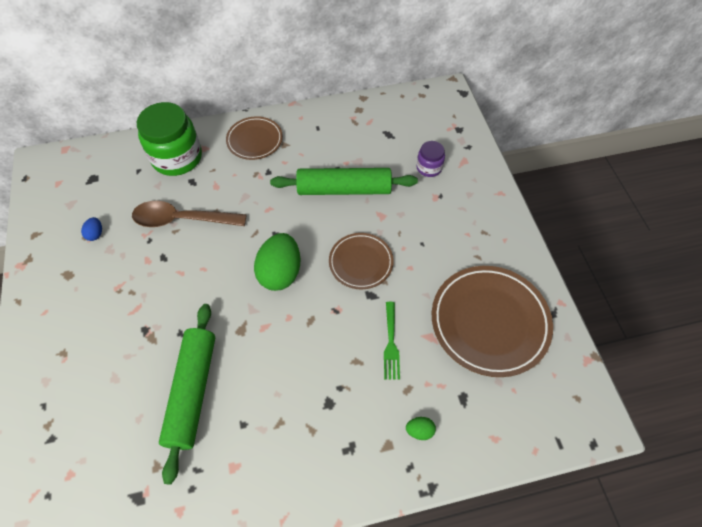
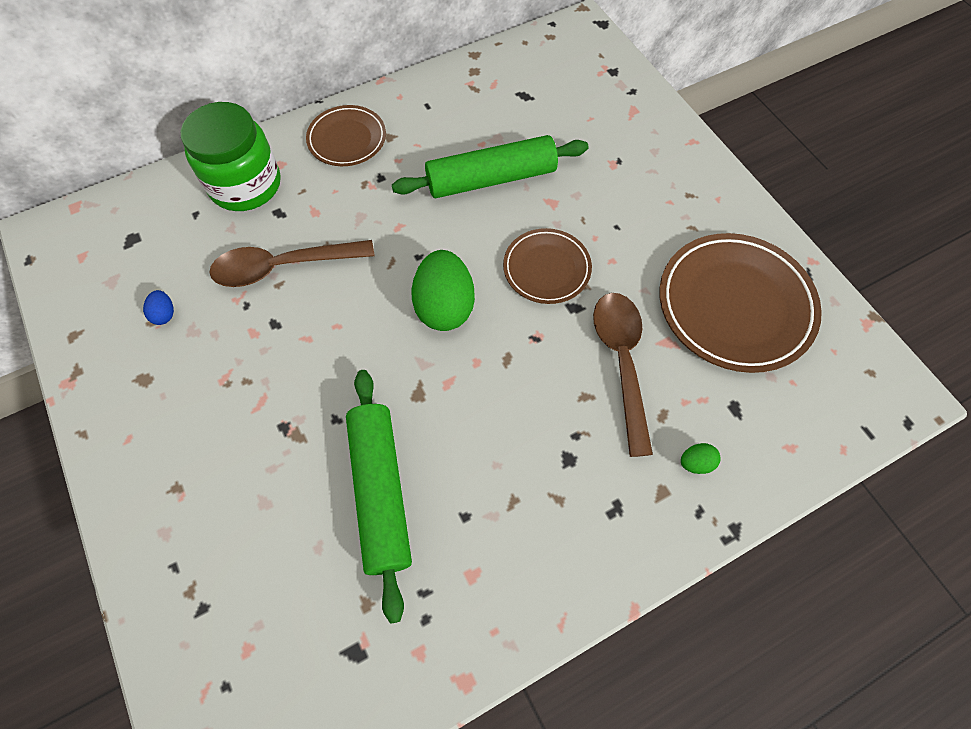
camera: 15 degrees left, 5 degrees up
(391, 344) = (622, 363): green fork -> brown spoon
(429, 167) = (592, 128): purple jar -> none

